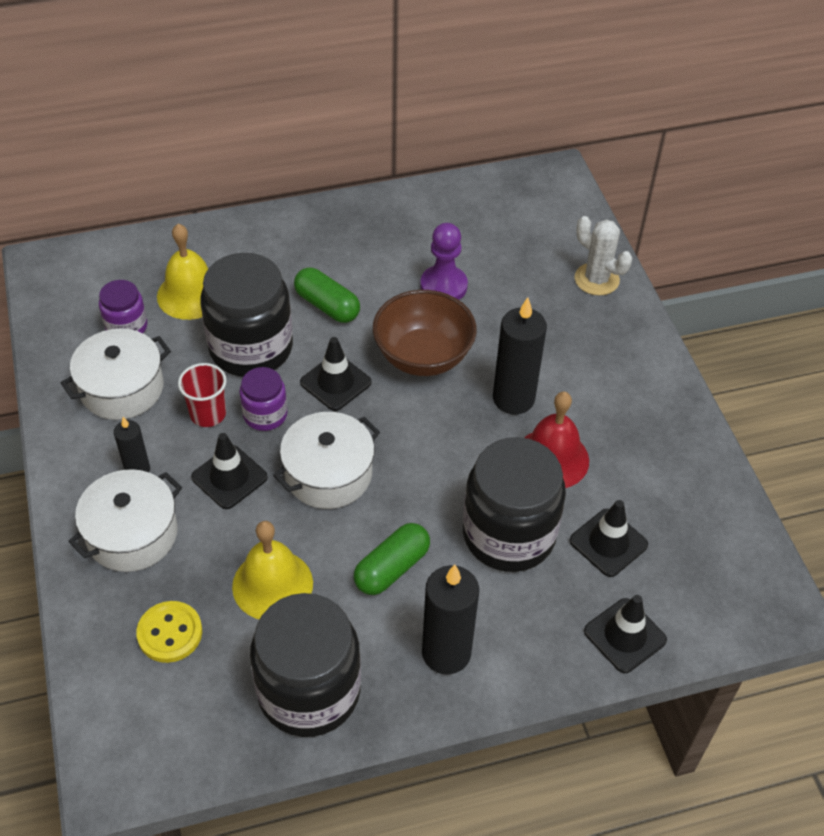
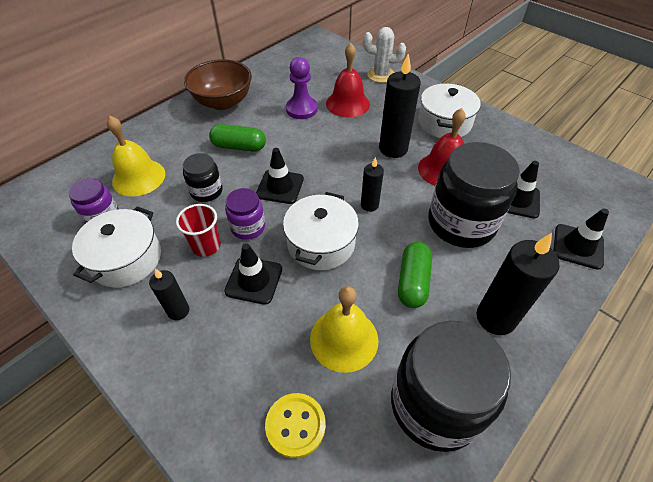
camera: 30 degrees left, 0 degrees up
(132, 534) = (207, 362): white pot -> white pot (444, 123)
(251, 348) = (206, 191): black jar -> black jar, size x0.51
(420, 457) = (369, 205): none -> black candle
(423, 356) = (322, 149): brown bowl -> brown bowl (223, 102)
(511, 305) = (348, 104): none -> red bell

